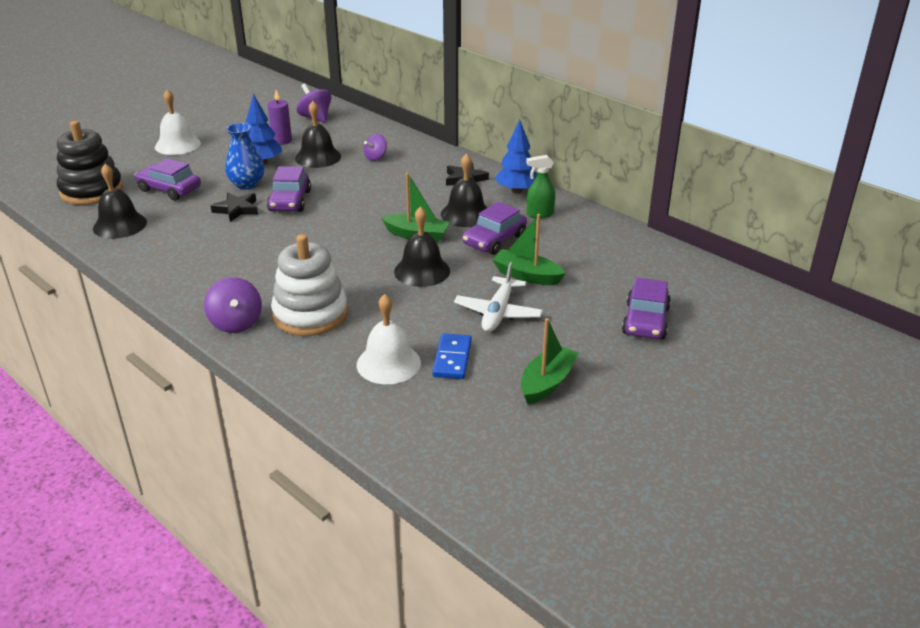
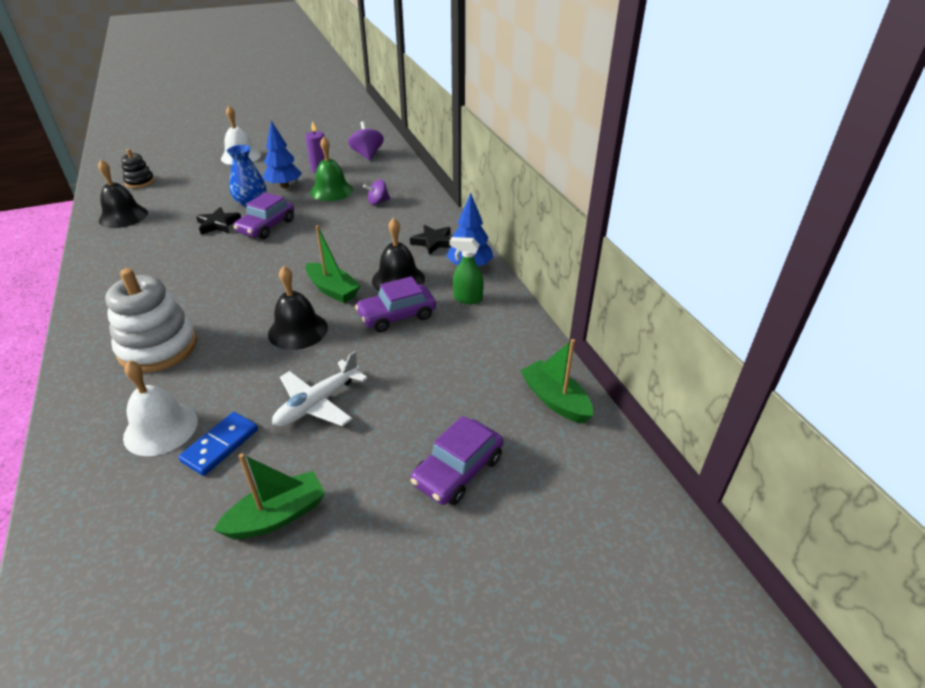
camera: 25 degrees right, 5 degrees up
(91, 191) = (140, 182): black stacking toy -> black stacking toy, size x0.54
(169, 189) = (192, 193): purple car -> none
(236, 323) = (94, 336): purple spinning top -> none
(318, 157) = (331, 191): black bell -> green bell
(527, 276) = (388, 367): green boat -> green boat (555, 400)

